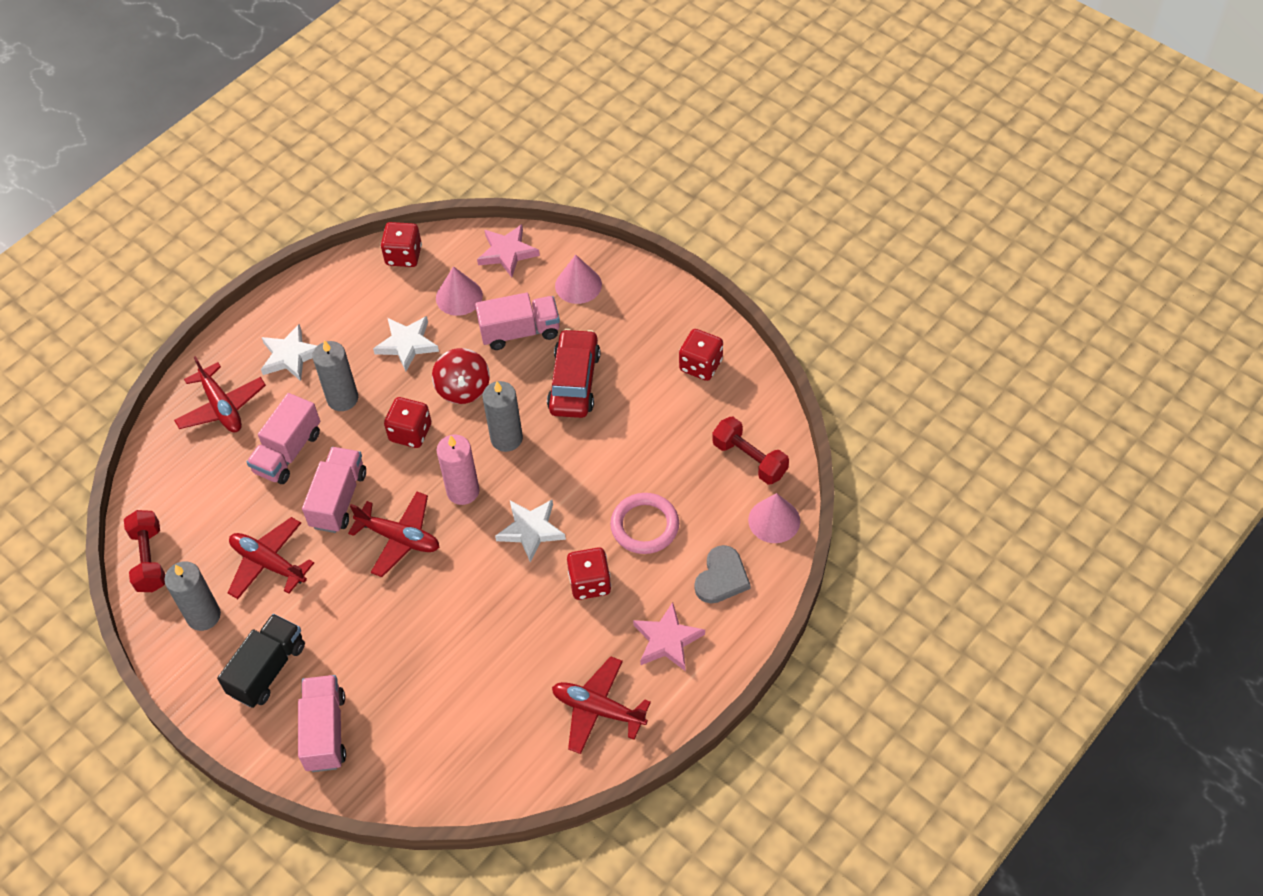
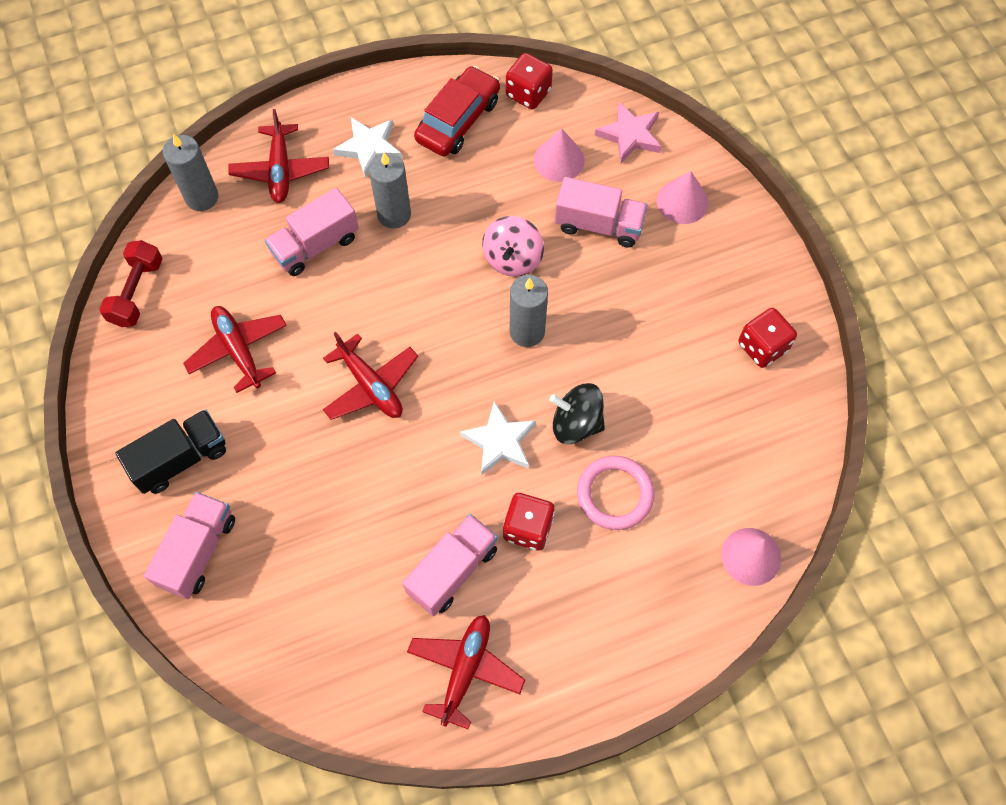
camera: 25 degrees right, 10 degrees up
(203, 616) = (153, 374): grey candle -> grey candle (202, 197)
(338, 499) = (336, 317): pink truck -> pink truck (452, 570)
(407, 344) = (483, 187): white star -> none
(410, 433) = (438, 280): red dice -> none
(463, 389) = (512, 259): red spinning top -> pink spinning top
(463, 491) = (456, 366): pink candle -> none
(574, 381) = (625, 303): red car -> red car (458, 120)
(585, 488) = (576, 423): none -> black spinning top
(598, 709) = (465, 670): red plane -> red plane turned 60 degrees clockwise
(667, 640) = (573, 631): pink star -> none
(721, 577) = (664, 591): grey heart -> none
(749, 459) = (760, 475): red dumbbell -> none

